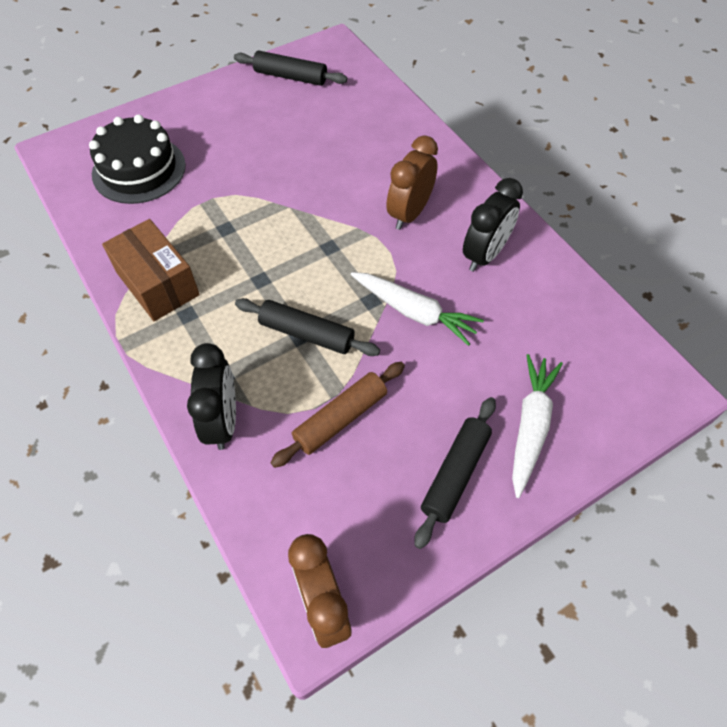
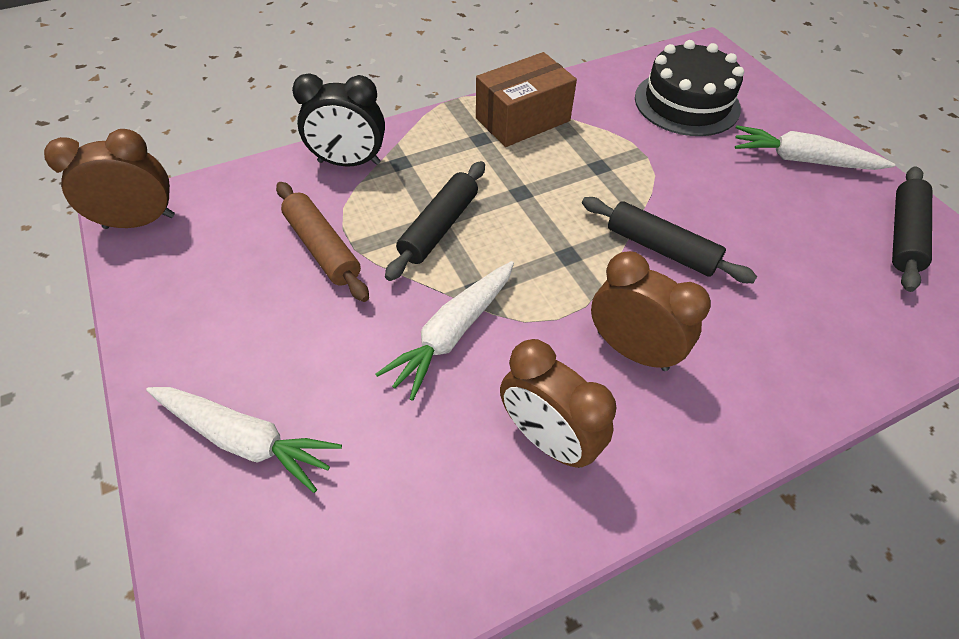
camera: 95 degrees right, 5 degrees down
(215, 111) = (802, 160): none -> white carrot
(455, 474) = (216, 343): black rolling pin -> black rolling pin (661, 248)
(485, 255) = (547, 439): black clock -> brown clock

